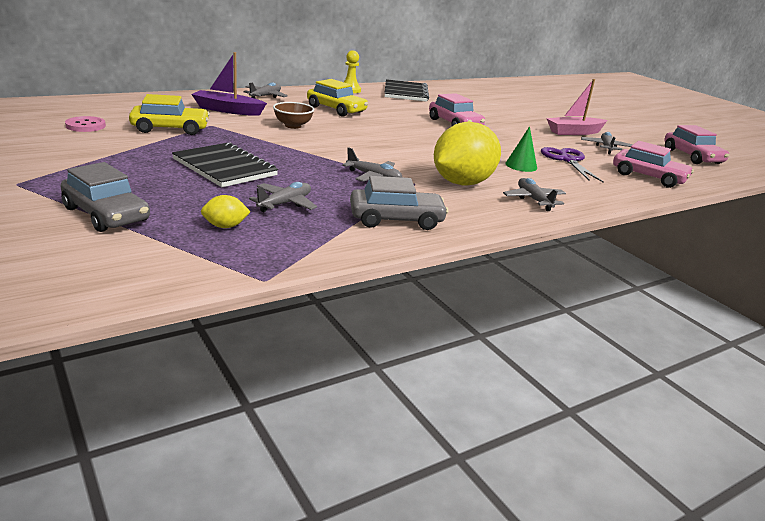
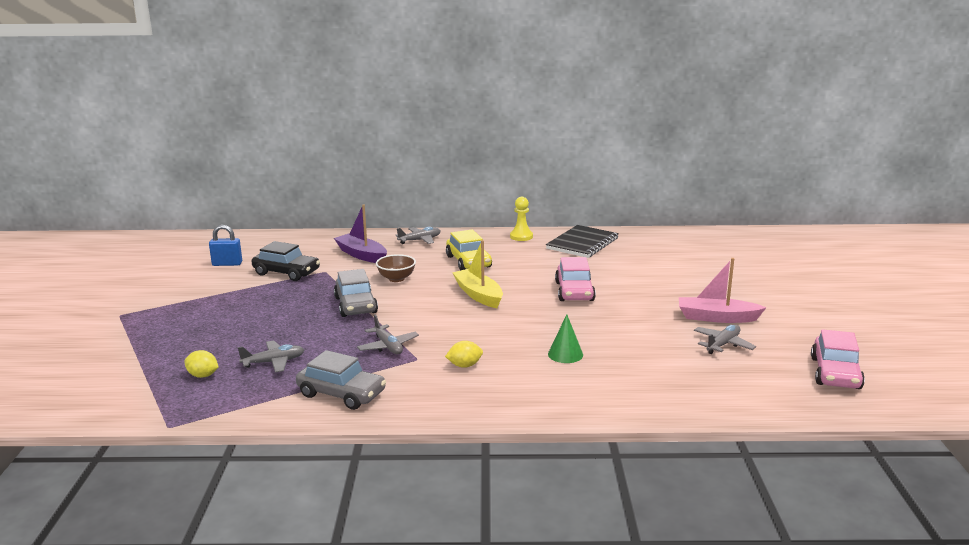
camera: 35 degrees right, 5 degrees down
(85, 126) = (227, 264): pink button -> blue padlock
(106, 214) = (141, 351): grey car -> grey car (356, 305)
(170, 129) = (286, 272): yellow car -> black car
(225, 167) = (276, 318): black notebook -> none
(386, 132) = (478, 295): none -> yellow boat
(462, 183) = (464, 365): yellow lemon -> yellow lemon, size x0.42
(534, 200) = (509, 397): grey plane -> none
(567, 160) = (637, 355): purple scissors -> none
(648, 177) = (709, 392): pink car -> none

